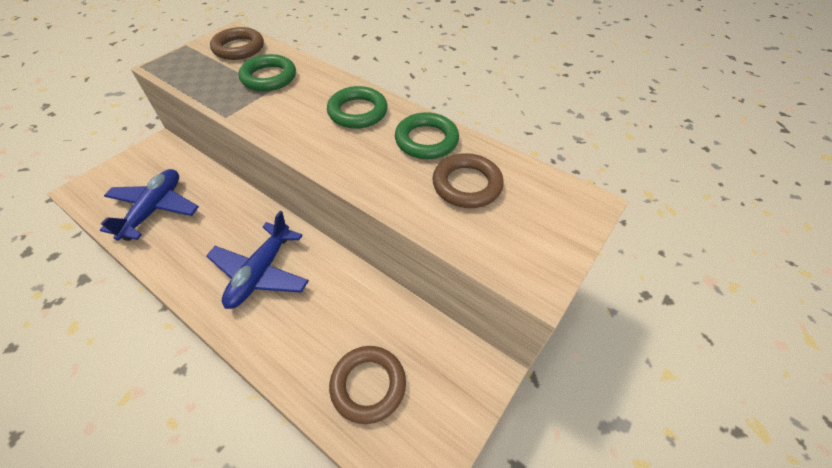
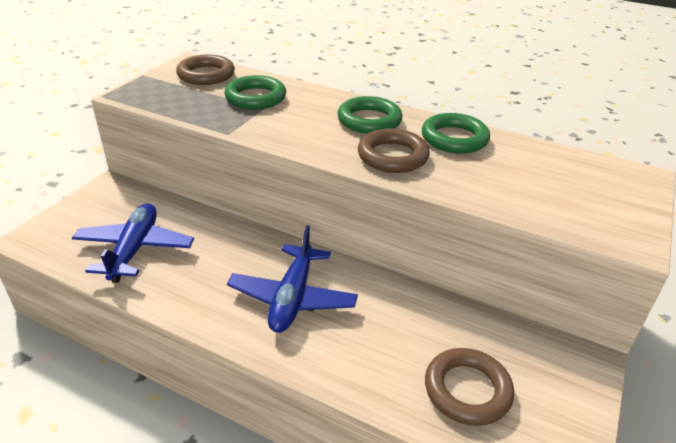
camera: 10 degrees left, 15 degrees down
(467, 185) = (516, 171): brown ring -> brown ring (392, 156)

